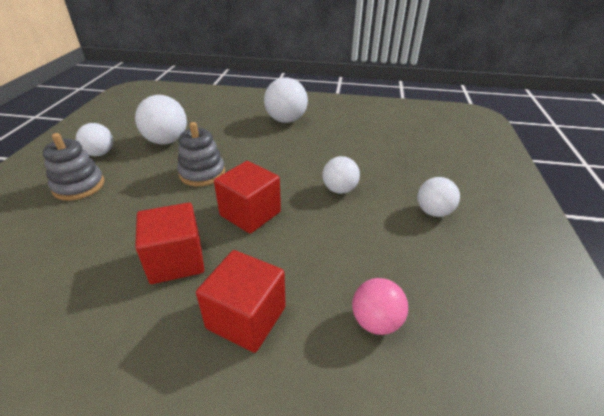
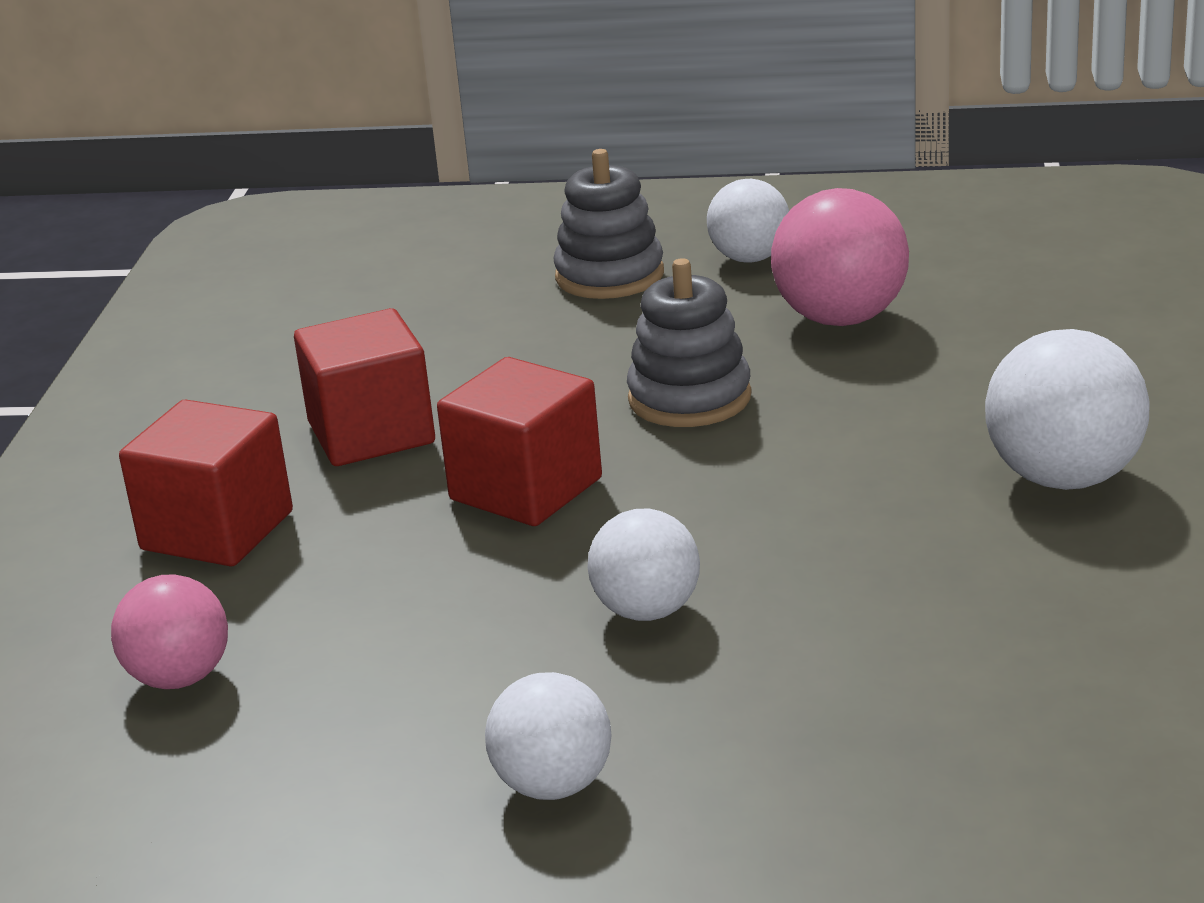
camera: 90 degrees right, 10 degrees down
(166, 141) = (840, 319): white ball -> pink ball

